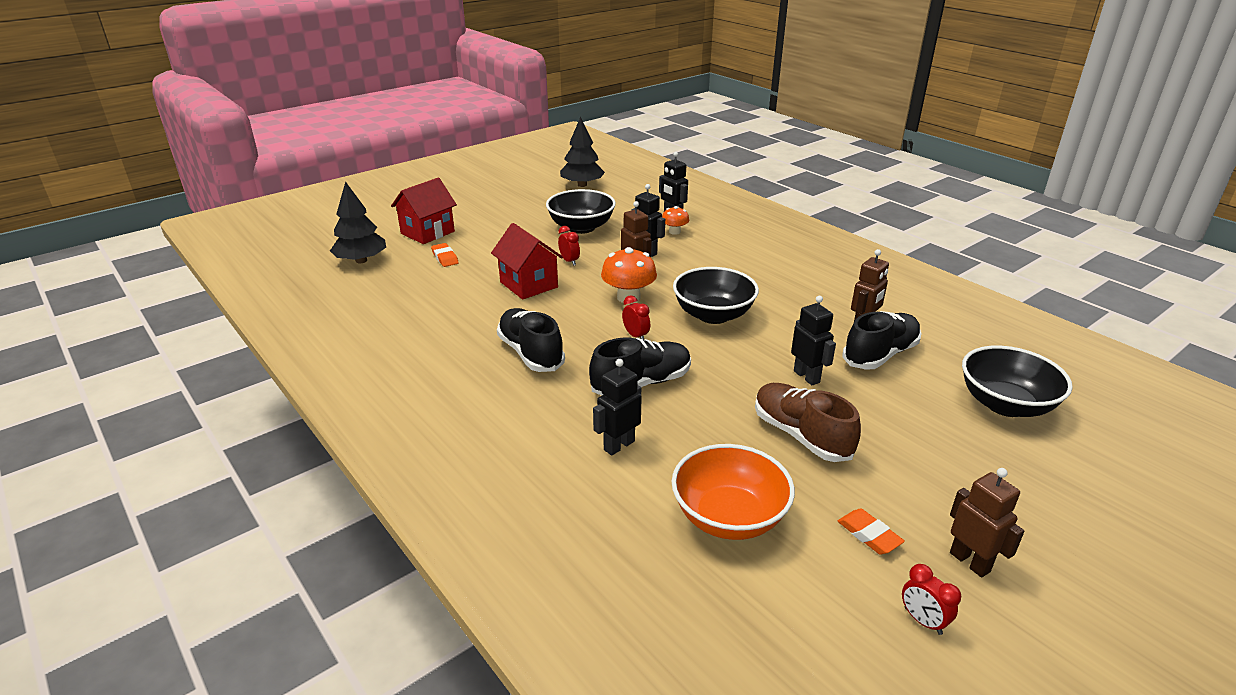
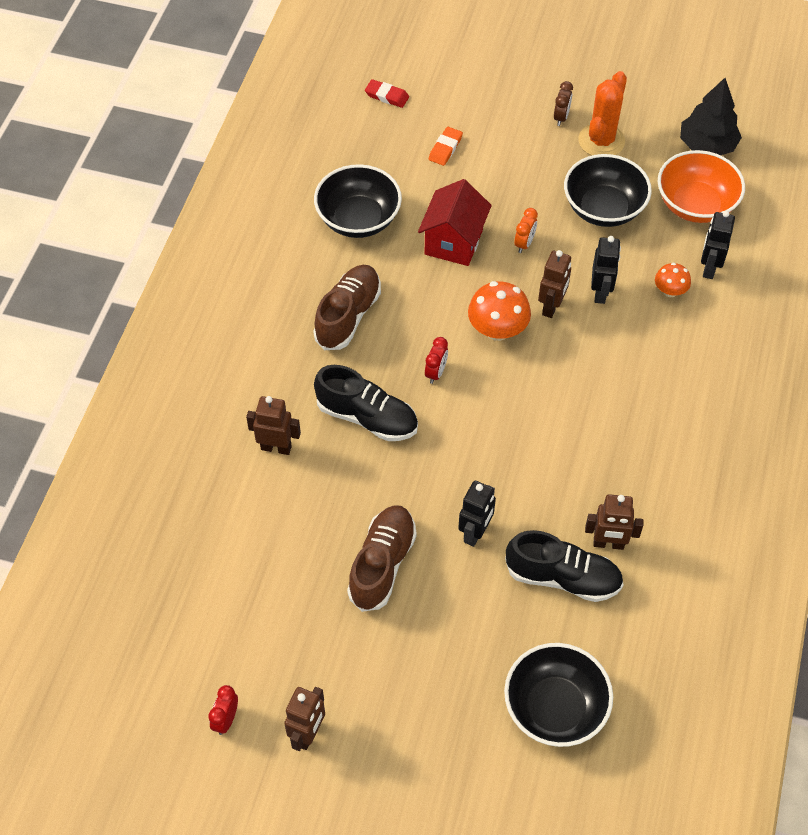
camera: 55 degrees right, 25 degrees up
(361, 260) = (387, 96): black tree -> red eraser
(427, 232) = (478, 101): red house -> none
(489, 214) = (561, 117): none -> brown clock
(528, 209) = (601, 141): none -> orange cactus
(531, 353) = (348, 316): black shoe -> brown shoe
(569, 261) = (524, 244): red clock -> orange clock
(619, 445) = (276, 447): black robot -> brown robot
(713, 315) = (523, 412): black bowl -> black bowl (358, 219)
(729, 517) = (247, 559): orange bowl -> orange bowl (695, 205)
(869, 535) = (292, 657): orange eraser -> none

